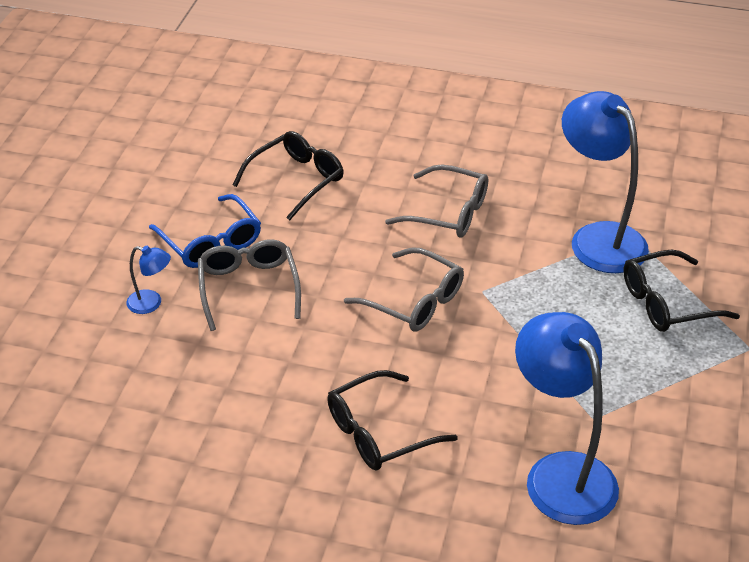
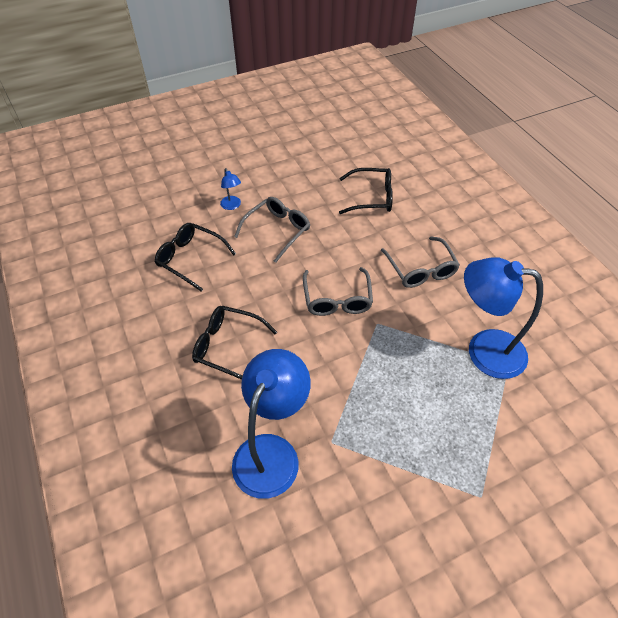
camera: 50 degrees right, 10 degrees up
(210, 242) = (293, 197): blue glasses -> none
(598, 238) = (484, 350): blue lamp -> blue lamp turned 90 degrees counterclockwise
(667, 302) = (470, 422): black glasses -> black glasses (191, 259)

